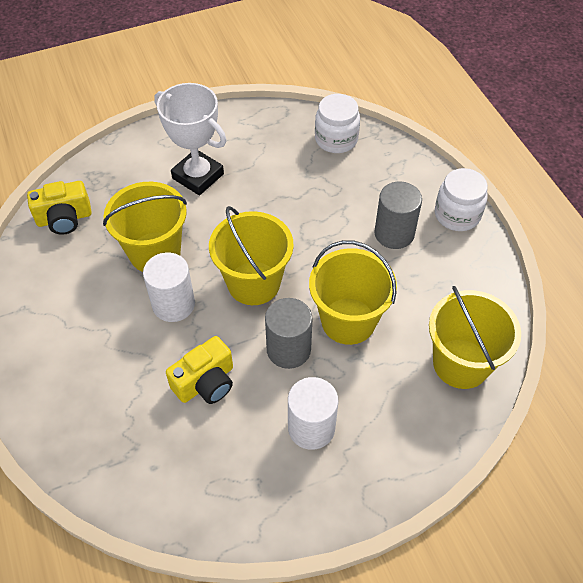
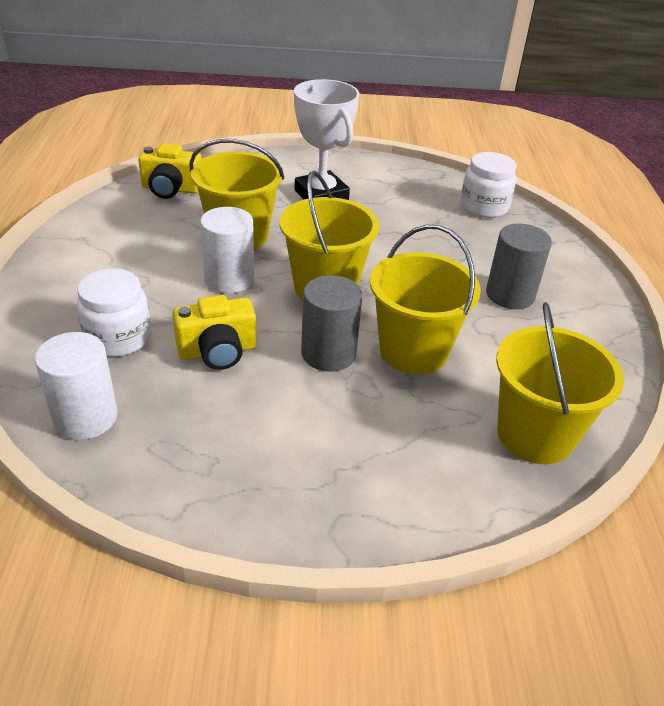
camera: 20 degrees right, 15 degrees down
(311, 428) = (310, 432): white cylinder -> white cylinder (85, 417)
(457, 215) = (595, 301): white jar -> white jar (118, 338)

